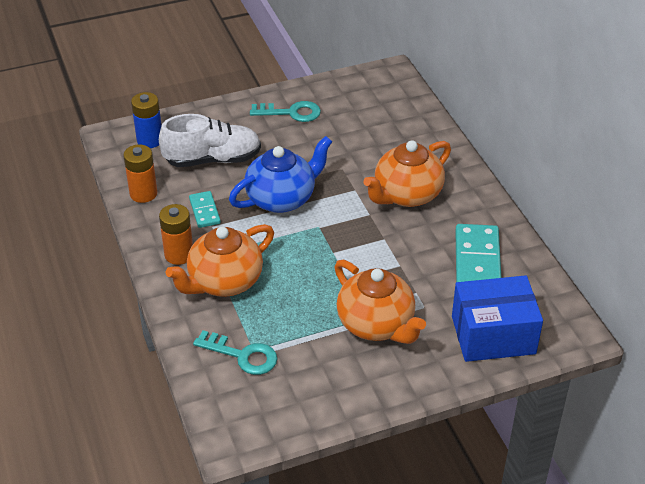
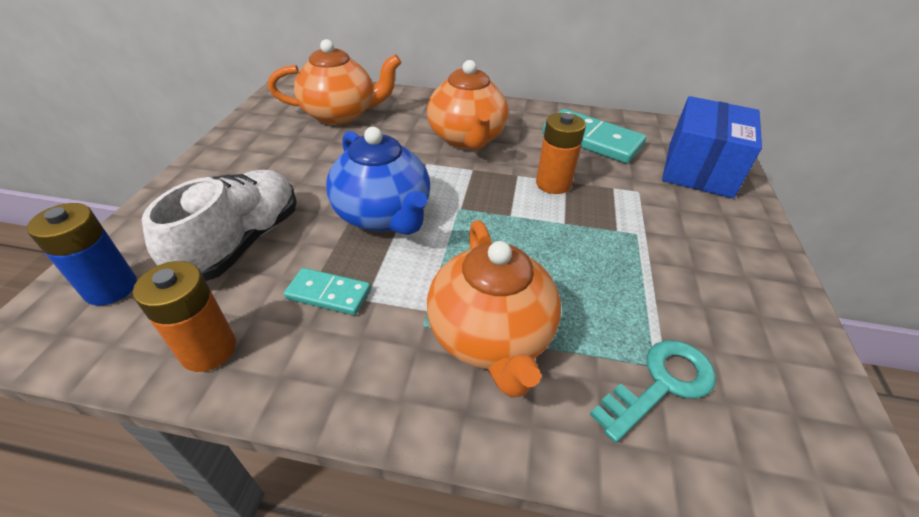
camera: 60 degrees left, 0 degrees up
(179, 254) = (389, 366): orange battery -> orange battery (553, 184)
(282, 198) = (383, 215): blue teapot -> blue teapot turned 150 degrees clockwise
(291, 113) = (256, 153): turquoise key -> none
(376, 324) = (652, 232): orange teapot -> orange teapot (341, 115)

